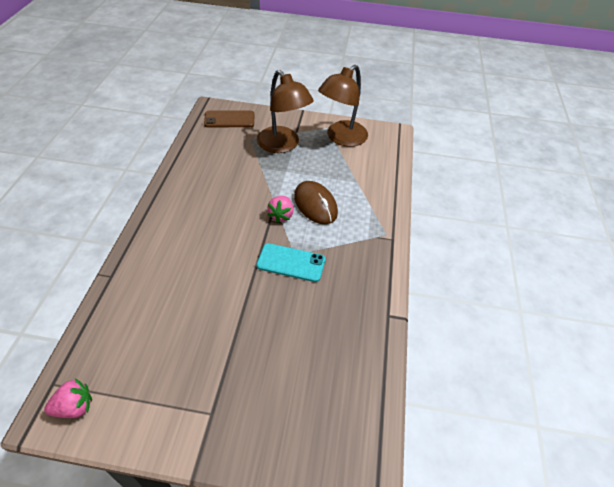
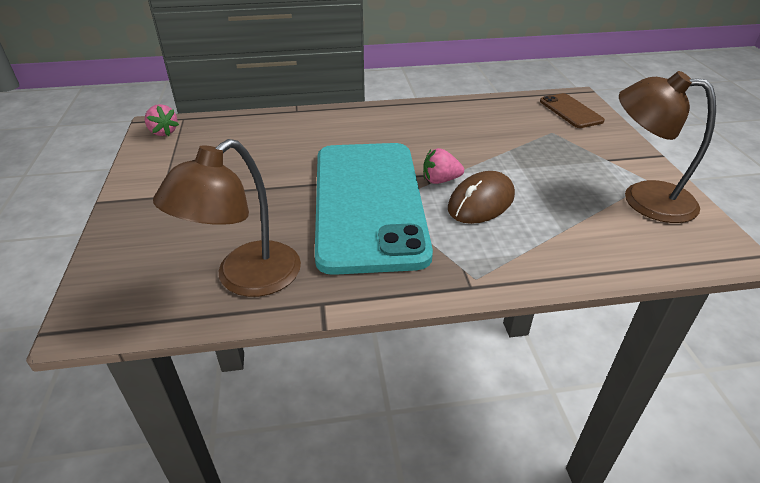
camera: 75 degrees right, 10 degrees down
(283, 145) = (568, 155): brown lamp -> brown lamp (246, 279)
(291, 262) = (368, 203): turquoise phone -> turquoise phone, size x2.39

